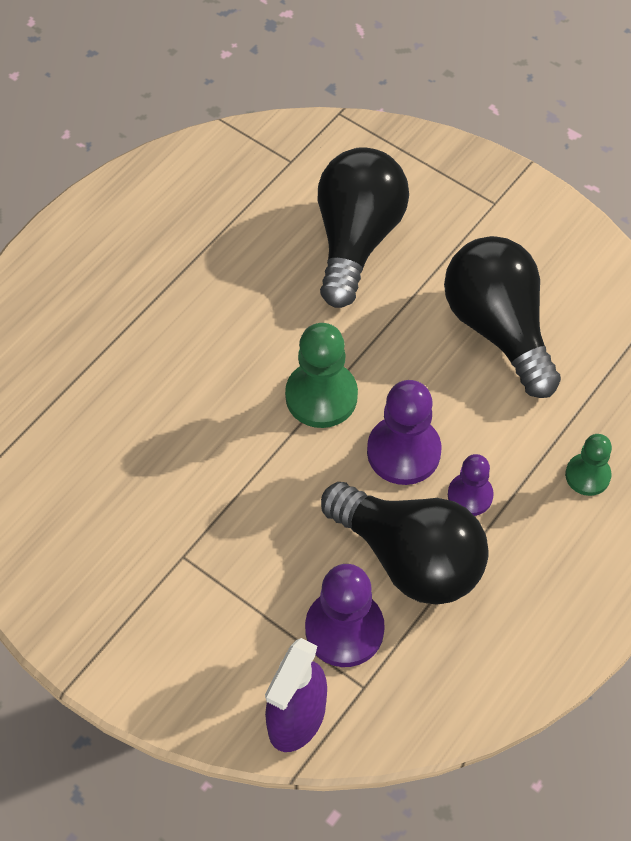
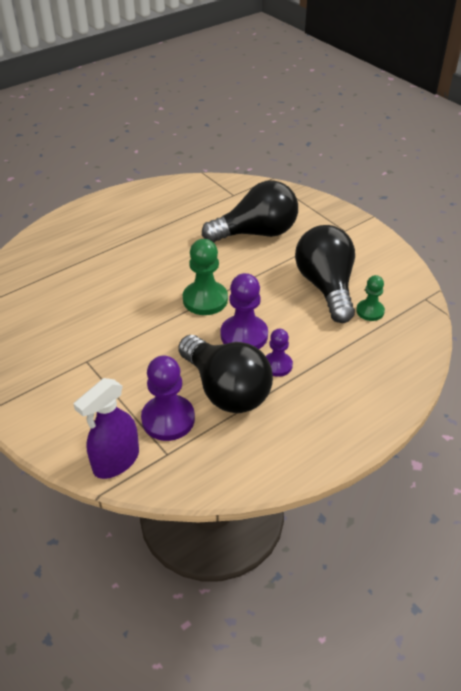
camera: 15 degrees right, 15 degrees down
(356, 239) = (256, 233): black light bulb -> black light bulb turned 45 degrees clockwise
(587, 475) = (358, 370): green pawn -> green pawn (370, 311)

